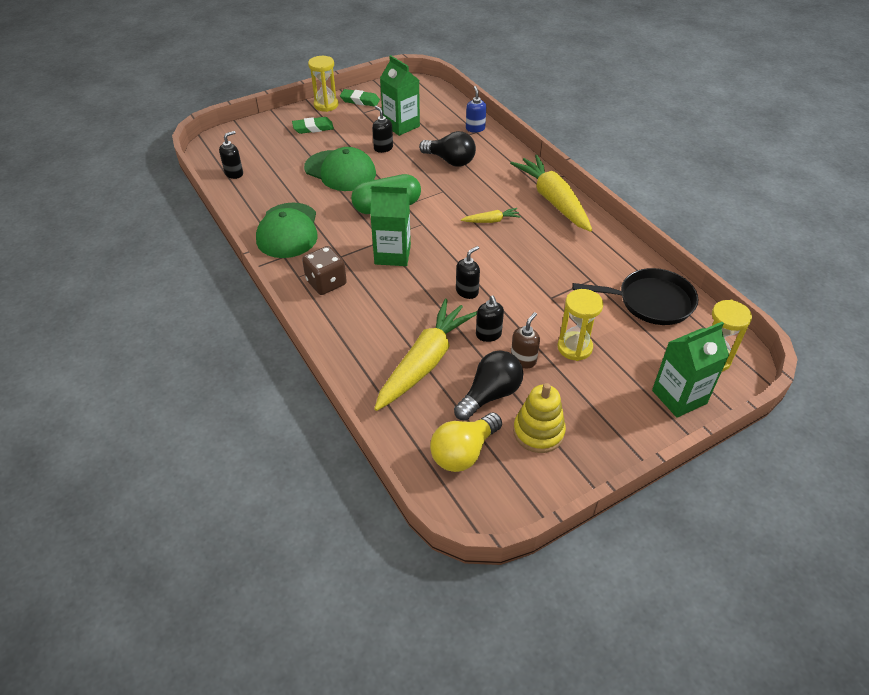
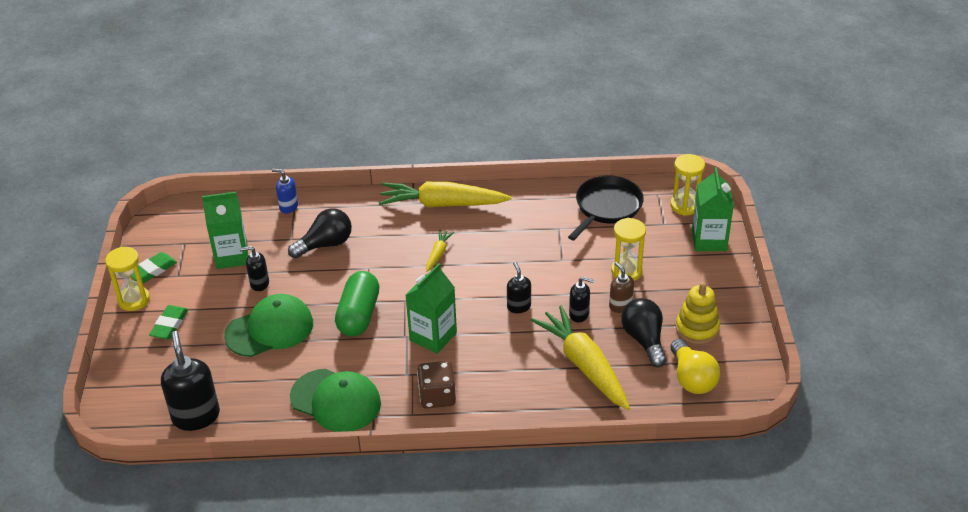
camera: 60 degrees left, 5 degrees down
(234, 173) = (196, 416): black soap dispenser -> black soap dispenser, size x1.81

